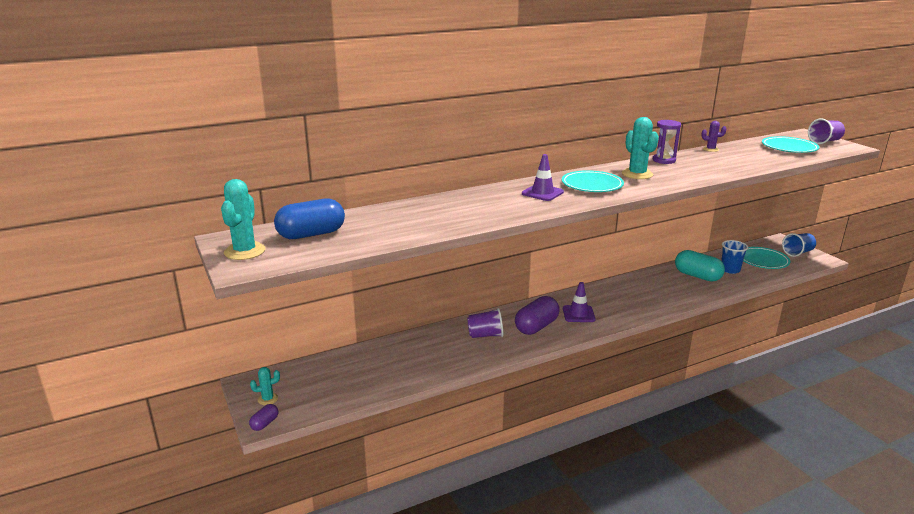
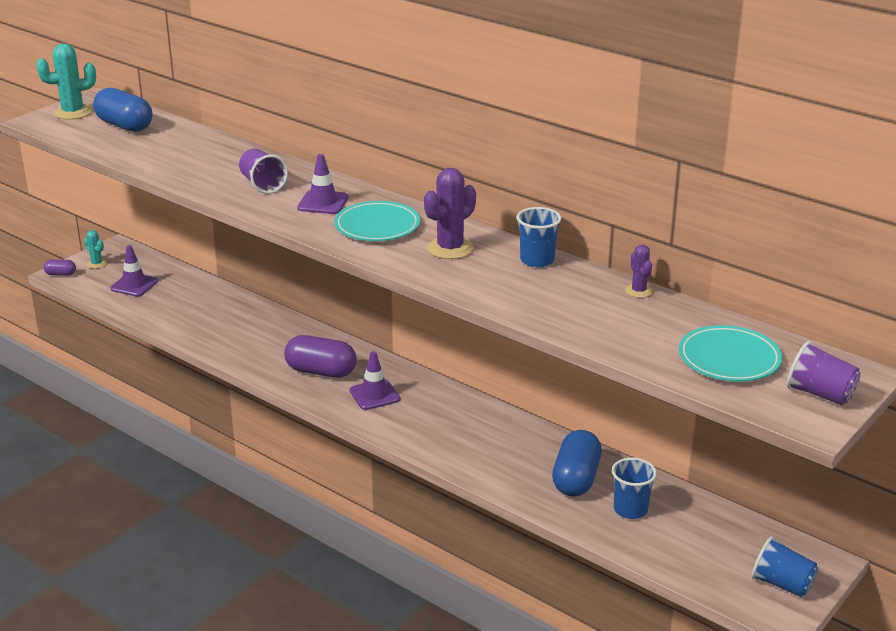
camera: 65 degrees right, 5 degrees up
(331, 384) = (134, 285): none -> purple traffic cone
(485, 335) = (279, 343): purple cup -> purple cup (262, 185)
(637, 174) = (450, 248): turquoise cactus -> purple cactus
(664, 160) = (537, 260): purple hourglass -> blue cup
(697, 276) = (576, 479): turquoise capsule -> blue capsule
(763, 260) = (703, 543): turquoise plate -> none

